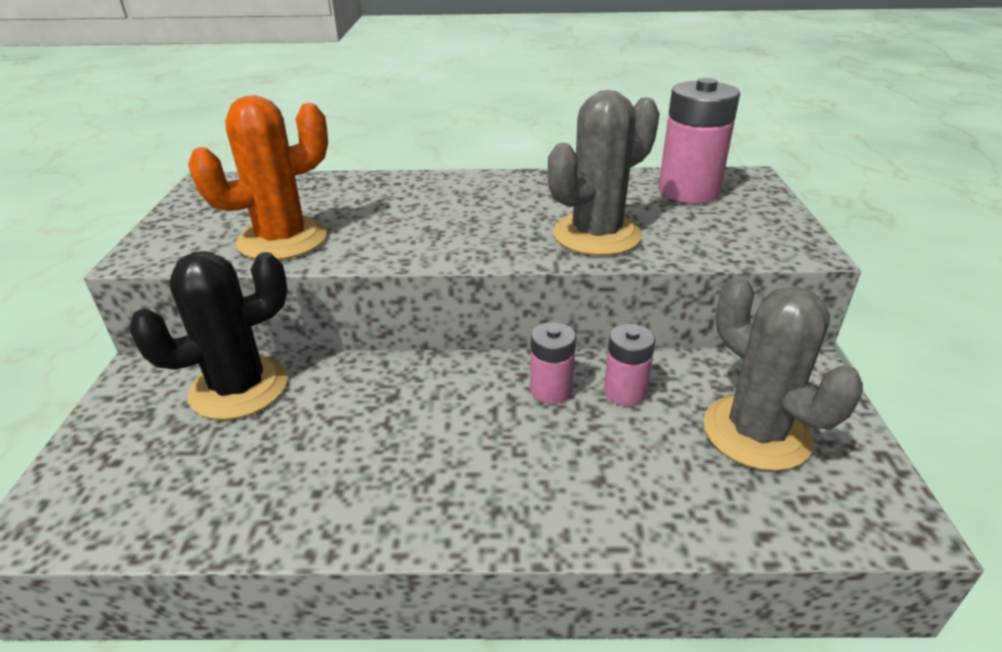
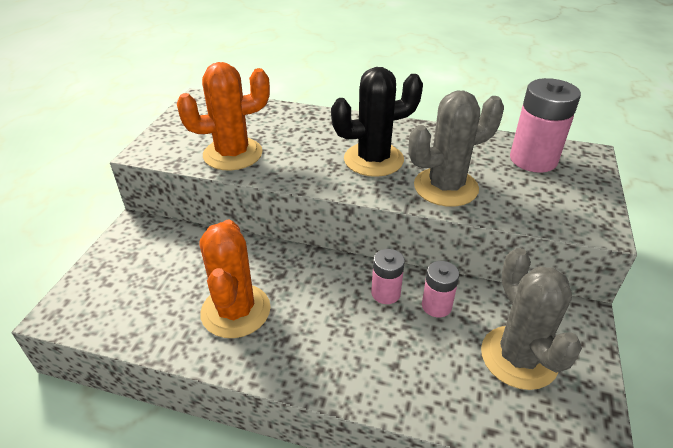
camera: 15 degrees right, 5 degrees up
(239, 388) = (189, 249): black cactus -> black cactus (373, 160)
(339, 457) = (236, 311): none -> orange cactus

